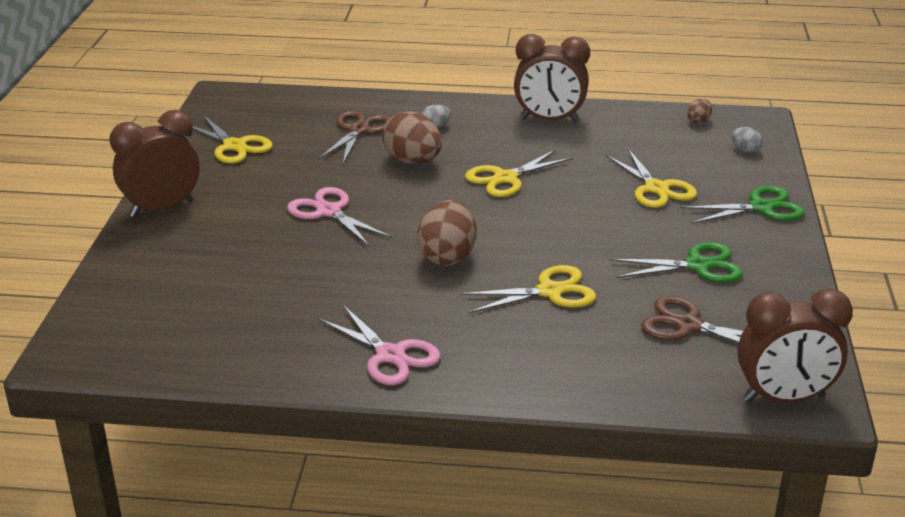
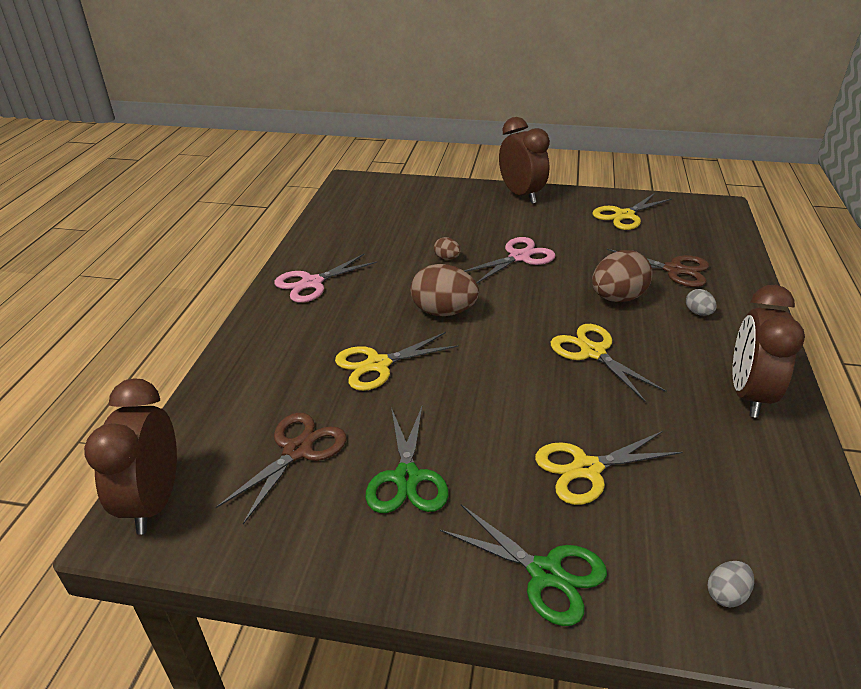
camera: 95 degrees right, 5 degrees up
(549, 291) = (378, 364): yellow scissors -> yellow scissors turned 75 degrees clockwise
(698, 121) = (810, 551): brown egg -> brown egg (447, 258)
(761, 207) = (545, 573): green scissors -> green scissors turned 45 degrees counterclockwise

